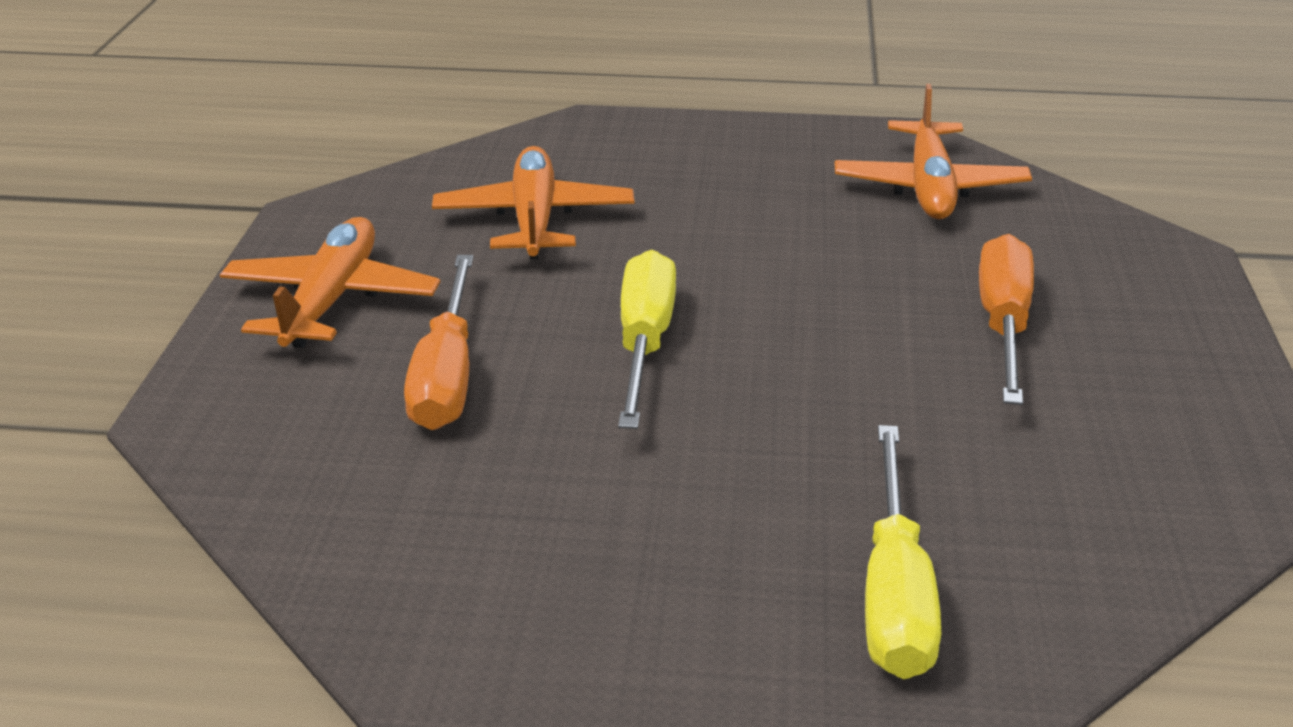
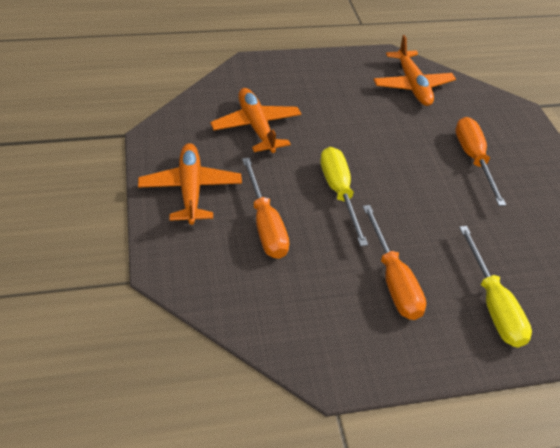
camera: 20 degrees left, 15 degrees up
(673, 509) = (393, 280): none -> orange screwdriver

